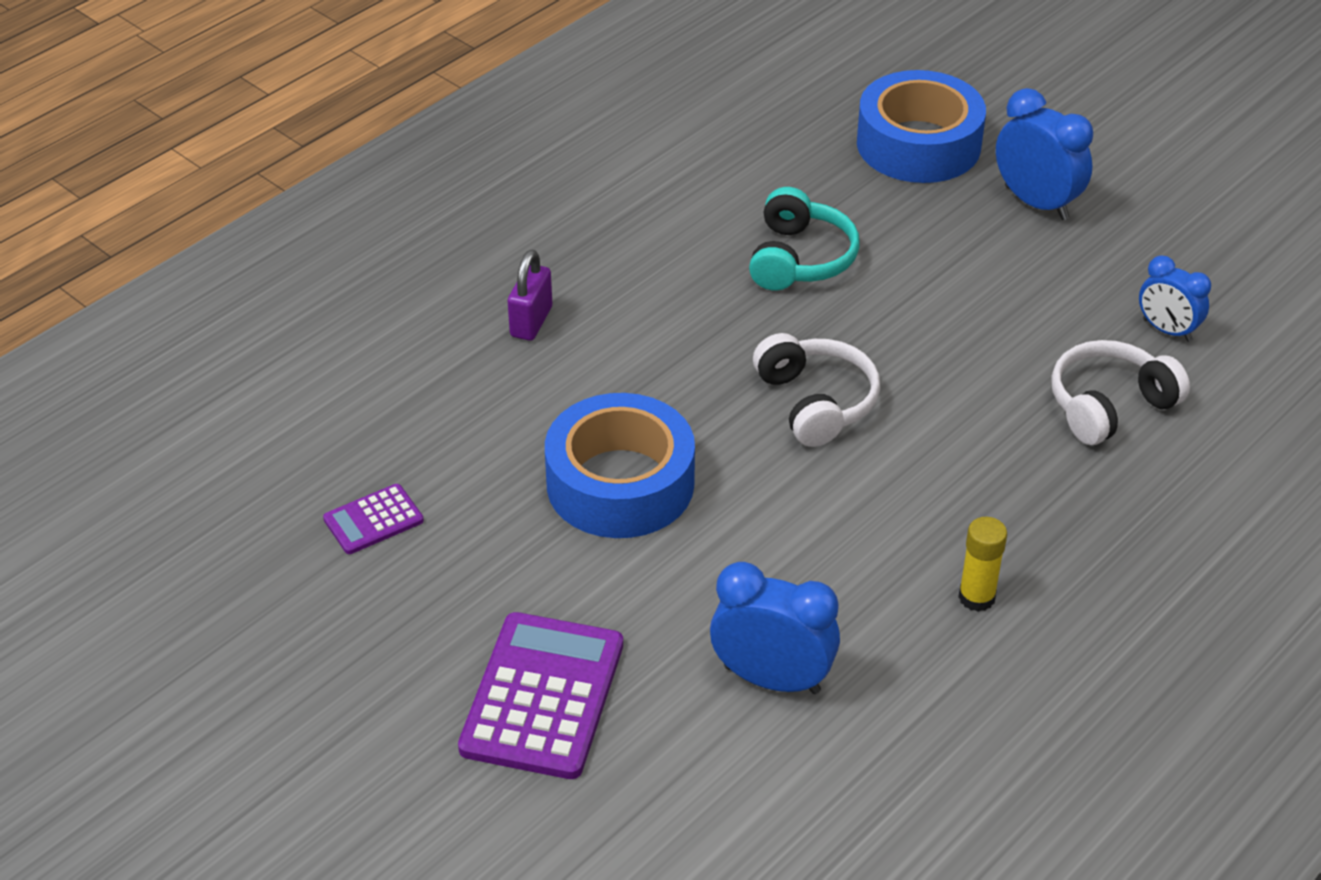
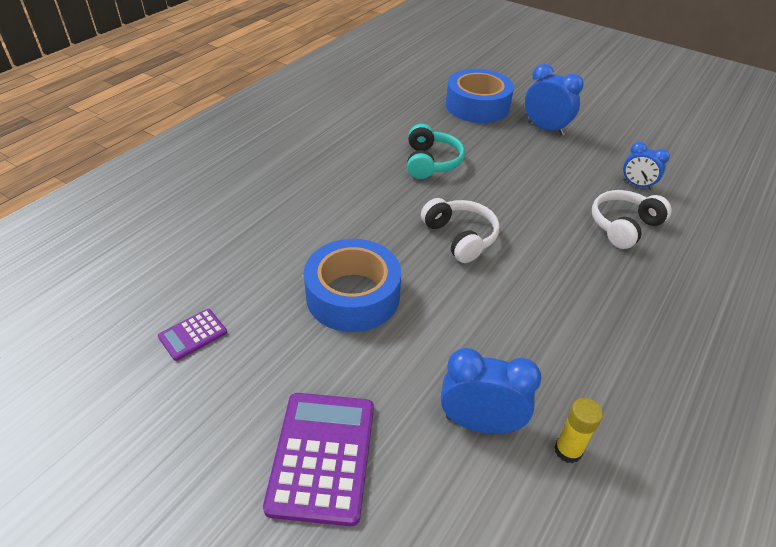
camera: 10 degrees left, 0 degrees up
(531, 322) = (285, 204): purple padlock -> none
(976, 597) = (593, 349): yellow glue stick -> yellow glue stick (568, 450)

